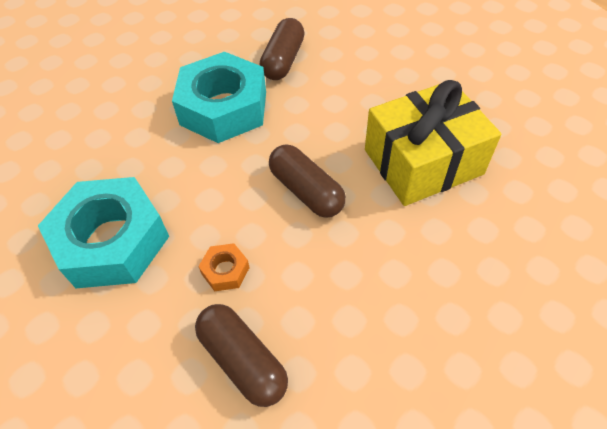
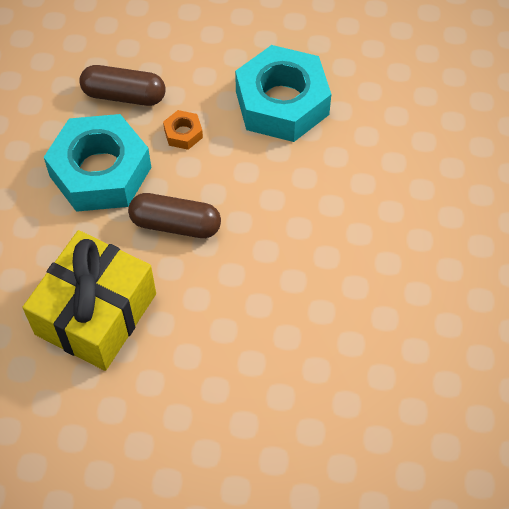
camera: 140 degrees right, 5 degrees up
(223, 108) = (321, 257): turquoise nut -> turquoise nut (100, 172)
(283, 60) = (321, 351): brown capsule -> none

